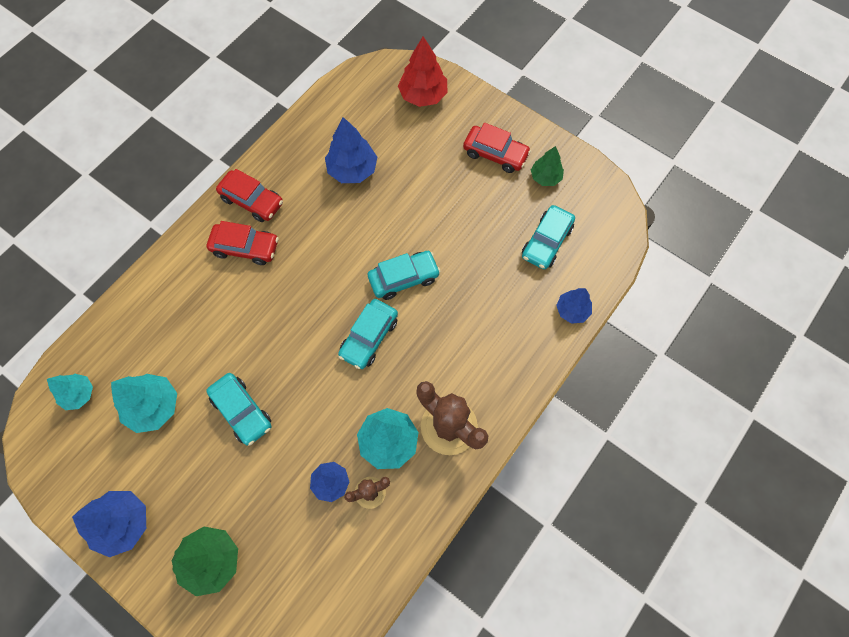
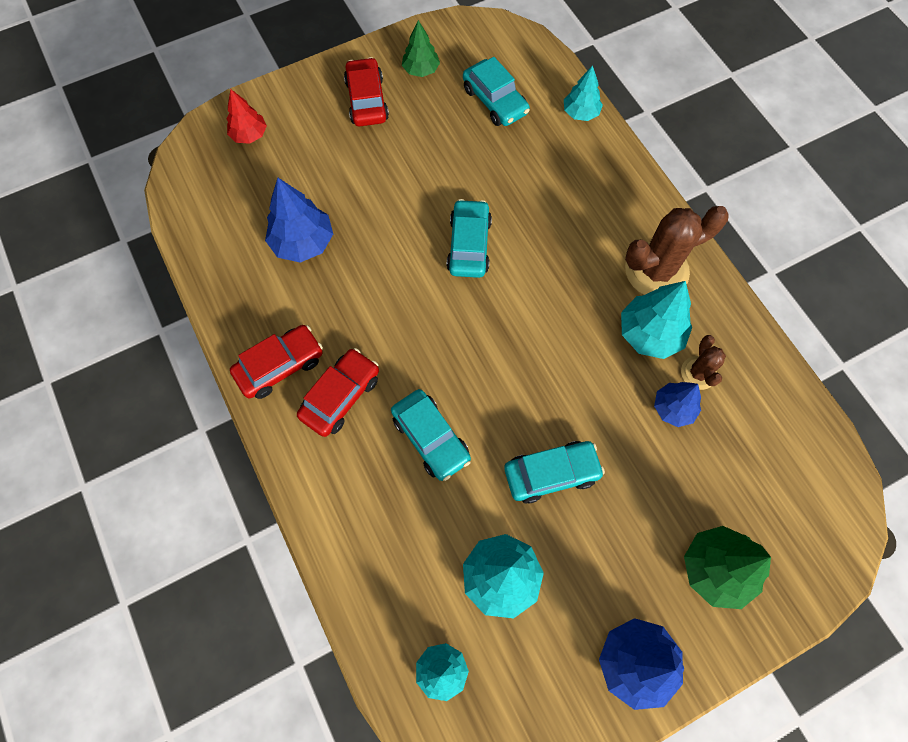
camera: 65 degrees left, 0 degrees up
(369, 337) = (522, 306): turquoise car -> turquoise car (431, 438)
(423, 95) = (249, 135): red tree -> red tree, size x0.63
(495, 154) = (367, 100): red car -> red car turned 60 degrees counterclockwise
(572, 310) = (580, 113): blue tree -> turquoise tree

